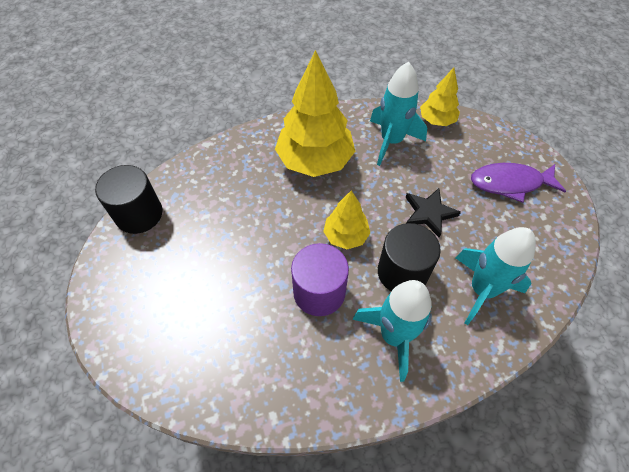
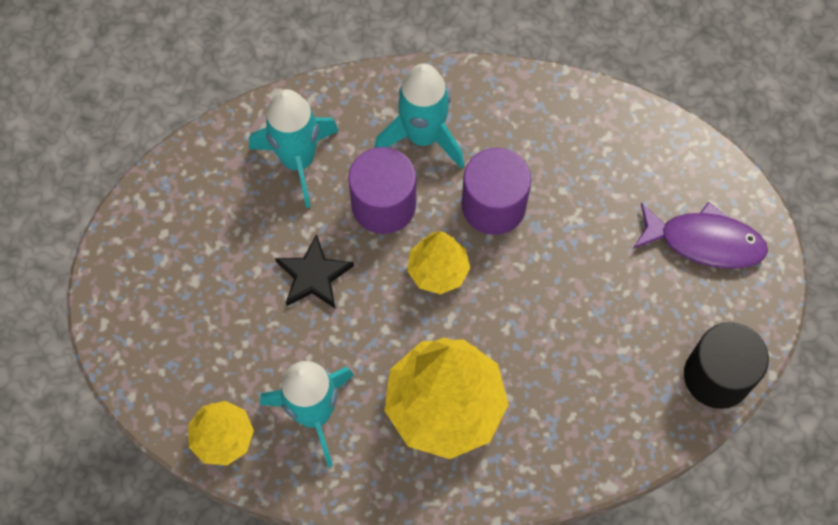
camera: 165 degrees left, 10 degrees up
(402, 272) = (383, 205): black cylinder -> purple cylinder
(510, 183) = (177, 293): purple fish -> purple fish (704, 241)

